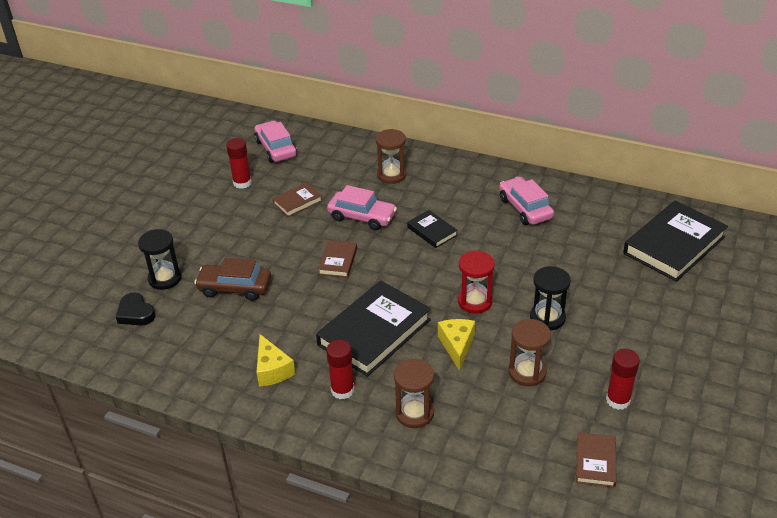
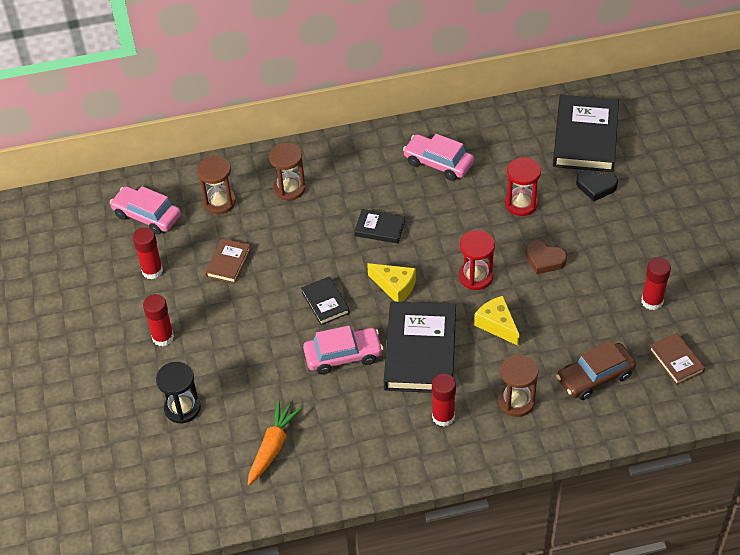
camera: 35 degrees left, 10 degrees up
(135, 313) = (192, 456): black heart -> black heart (596, 187)
(195, 338) = (273, 447): none -> orange carrot
(203, 227) = (163, 337): none -> red glue stick
(235, 288) = (258, 380): brown car -> brown car (595, 377)
(272, 370) = (369, 434): yellow cheese -> yellow cheese (395, 287)
(338, 261) = (325, 303): brown book -> black book
(362, 217) = (303, 246): pink car -> pink car (343, 355)
(527, 372) = (569, 316): brown hourglass -> brown hourglass (219, 202)
(547, 318) = (544, 260): black hourglass -> brown heart
(567, 267) = (521, 204): none -> red hourglass

